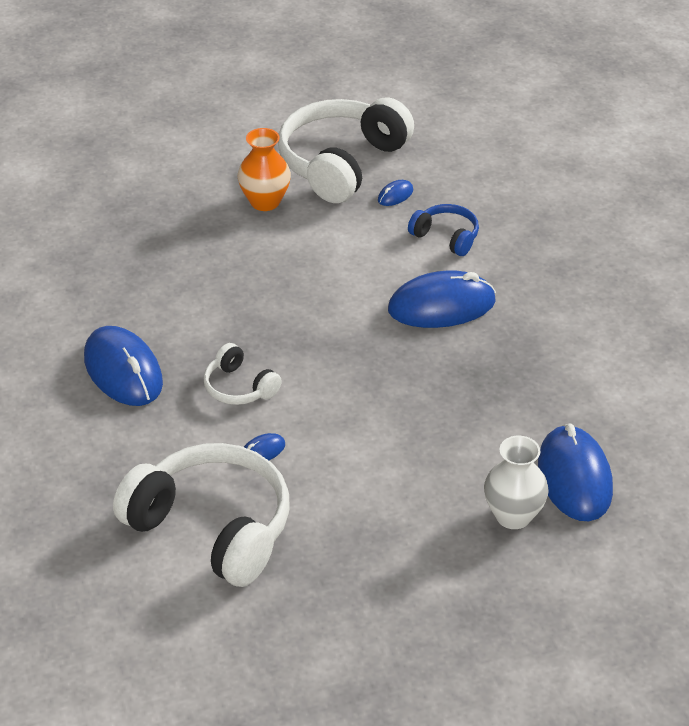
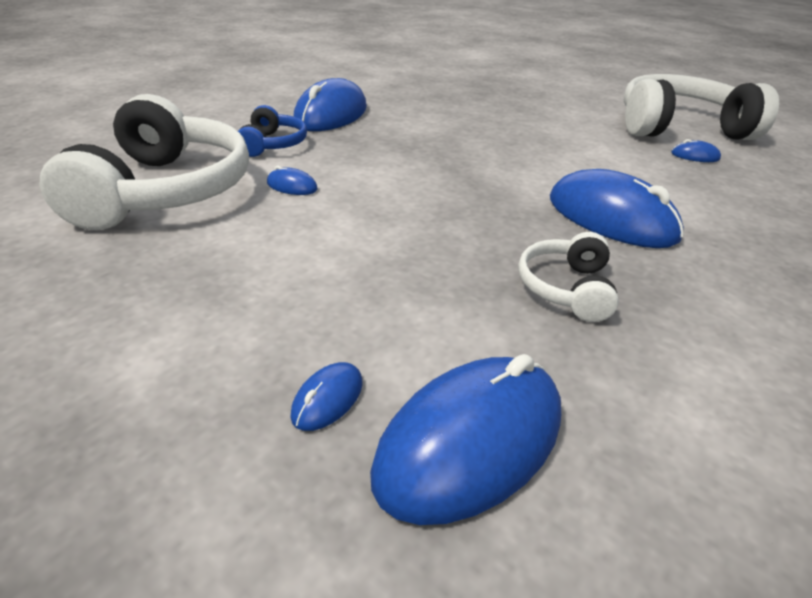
camera: 55 degrees right, 5 degrees down
(239, 387) = (364, 156): white headphones -> white headphones (566, 288)
(265, 202) = (582, 114): orange vase -> none
(446, 237) = (700, 193): blue headphones -> blue headphones (272, 144)
(513, 516) = (327, 399): white vase -> blue mouse

